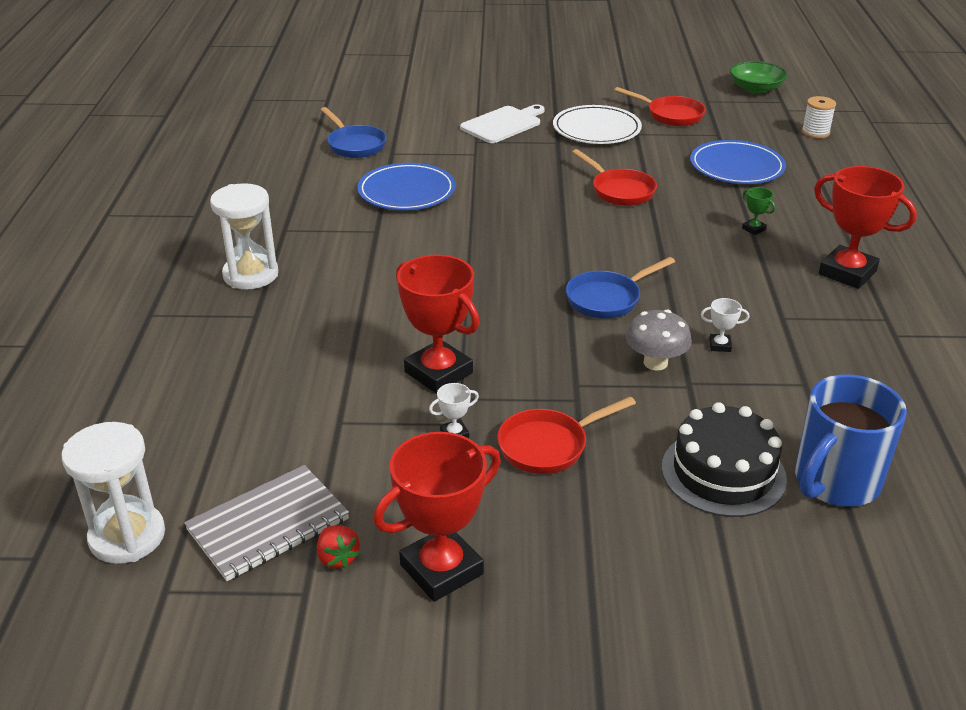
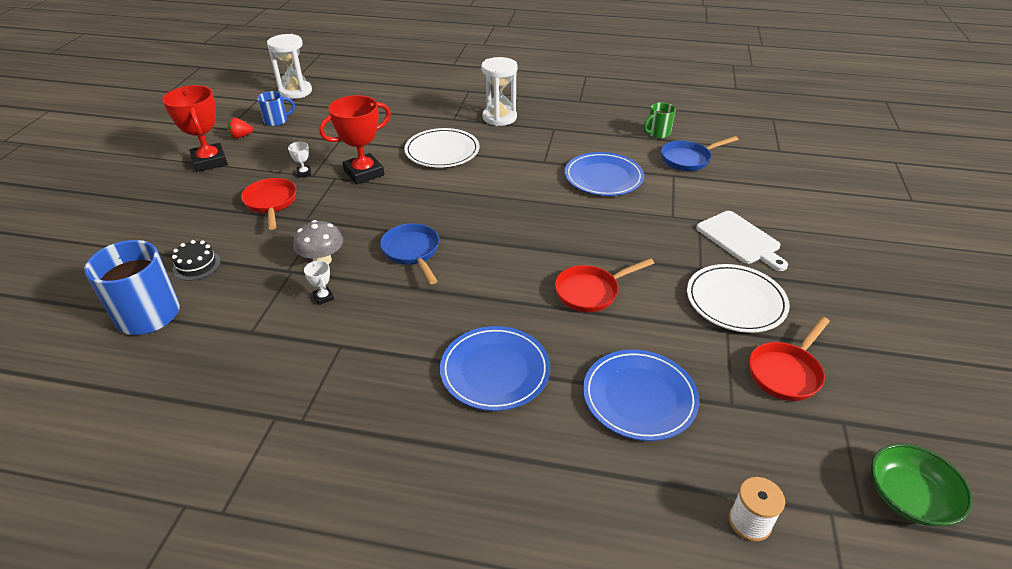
camera: 100 degrees right, 5 degrees up
(268, 525) = (277, 121): grey notebook -> blue mug
(293, 161) = (658, 133): none -> green mug
(361, 312) = (442, 151): none -> white plate
(720, 345) = (323, 297): white trophy -> white trophy turned 45 degrees counterclockwise
(723, 473) = (196, 265): black cake -> black cake, size x0.56
(753, 229) = (495, 371): green trophy -> blue plate
(847, 272) = (389, 420): red trophy -> none

